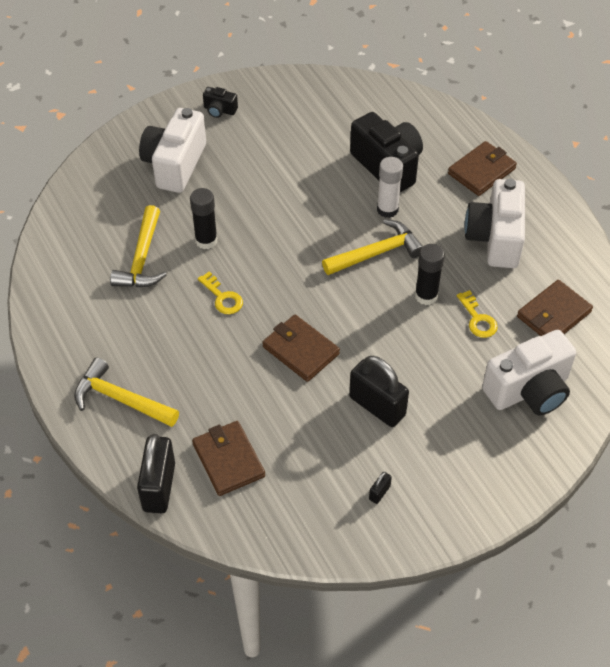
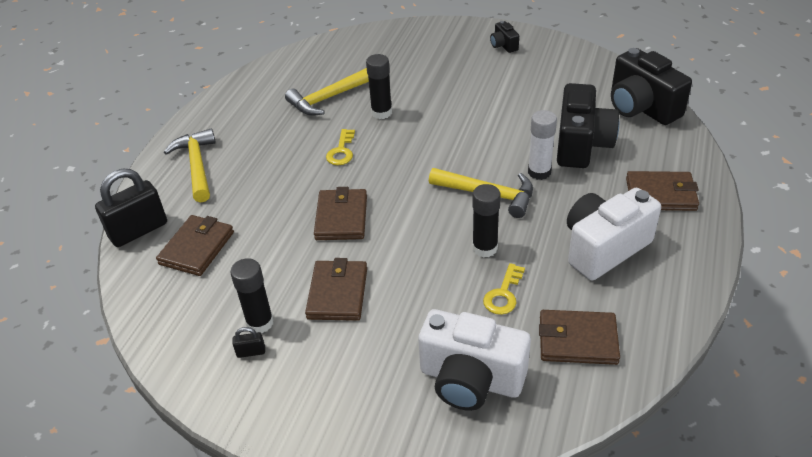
camera: 50 degrees right, 10 degrees down
(175, 164) = (427, 59): white camera -> none
(356, 469) = (260, 323): none -> black glue stick
(377, 406) = (337, 293): black padlock -> brown wallet
(389, 105) = (641, 107): none -> black camera

